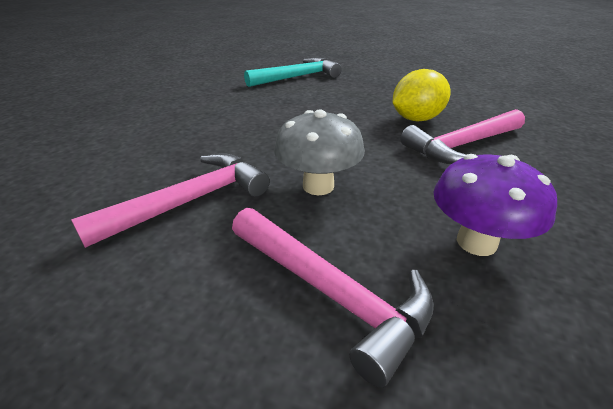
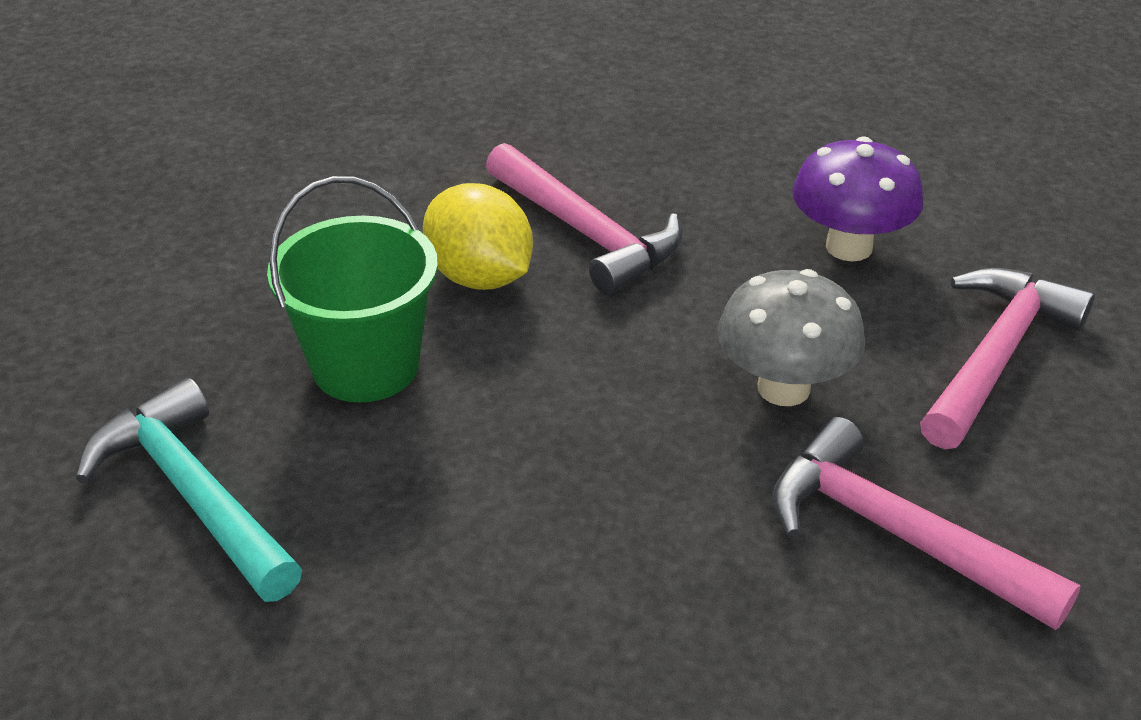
camera: 100 degrees left, 5 degrees up
(355, 98) = (366, 366): none -> green bucket

